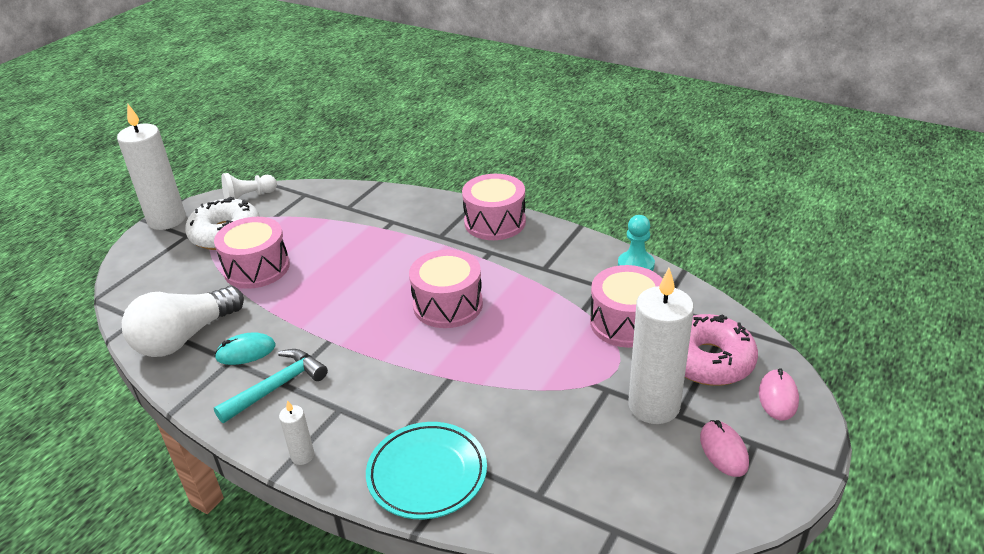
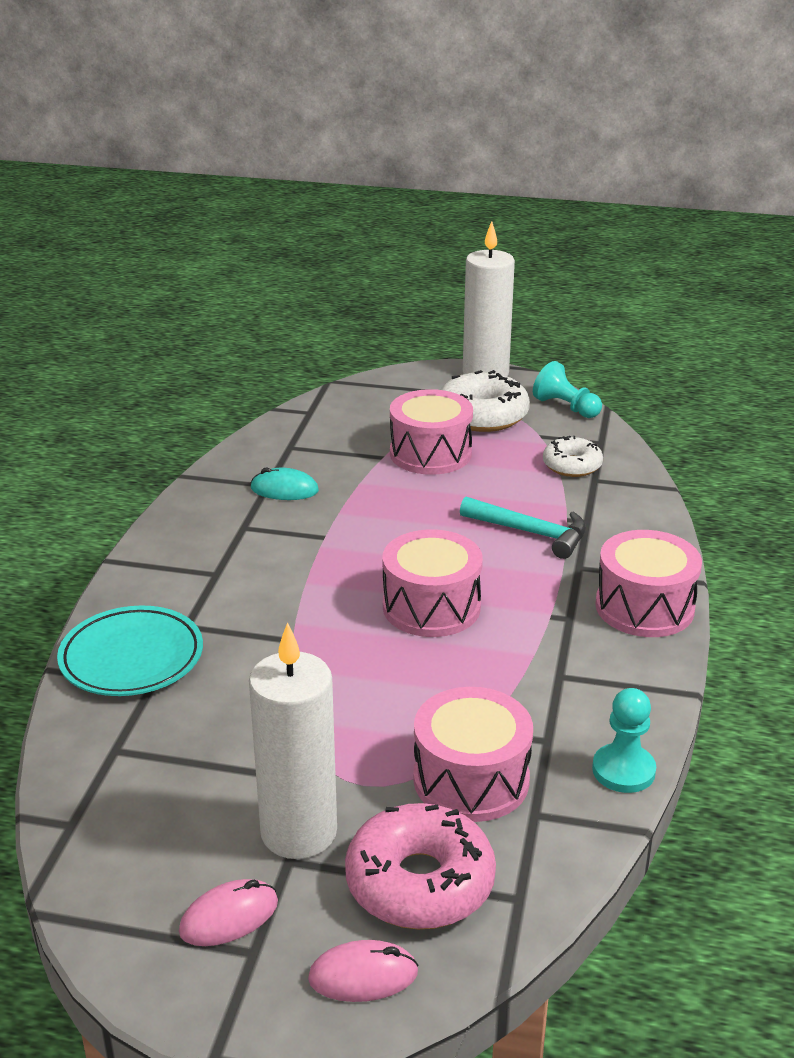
camera: 70 degrees right, 5 degrees down
(184, 337) = (292, 447): white light bulb -> none
(246, 352) = (284, 489): turquoise mouse -> turquoise mouse turned 45 degrees counterclockwise
(249, 197) = (566, 407): white pawn -> turquoise pawn
(277, 387) = (236, 524): turquoise hammer -> turquoise hammer (530, 533)
(302, 456) = (140, 569): white candle -> none
(324, 212) = (572, 465): none -> white donut

